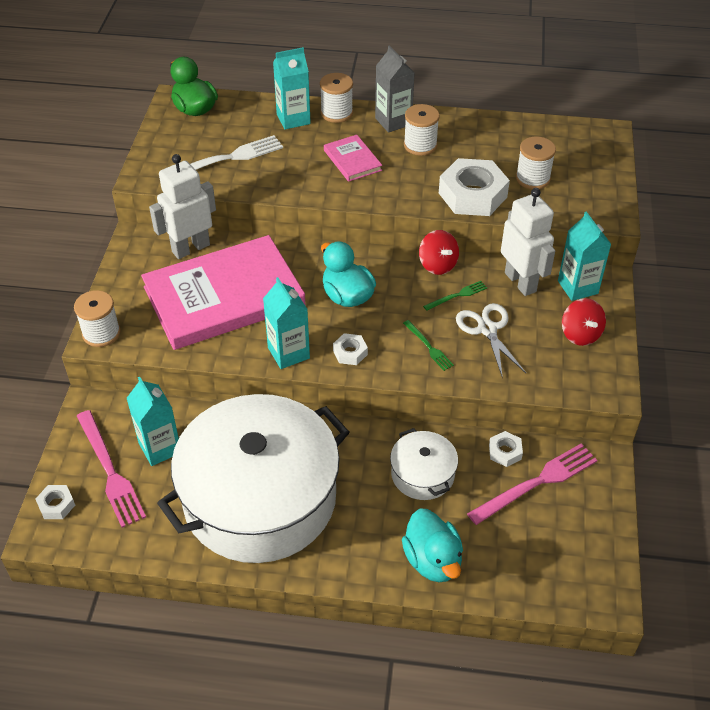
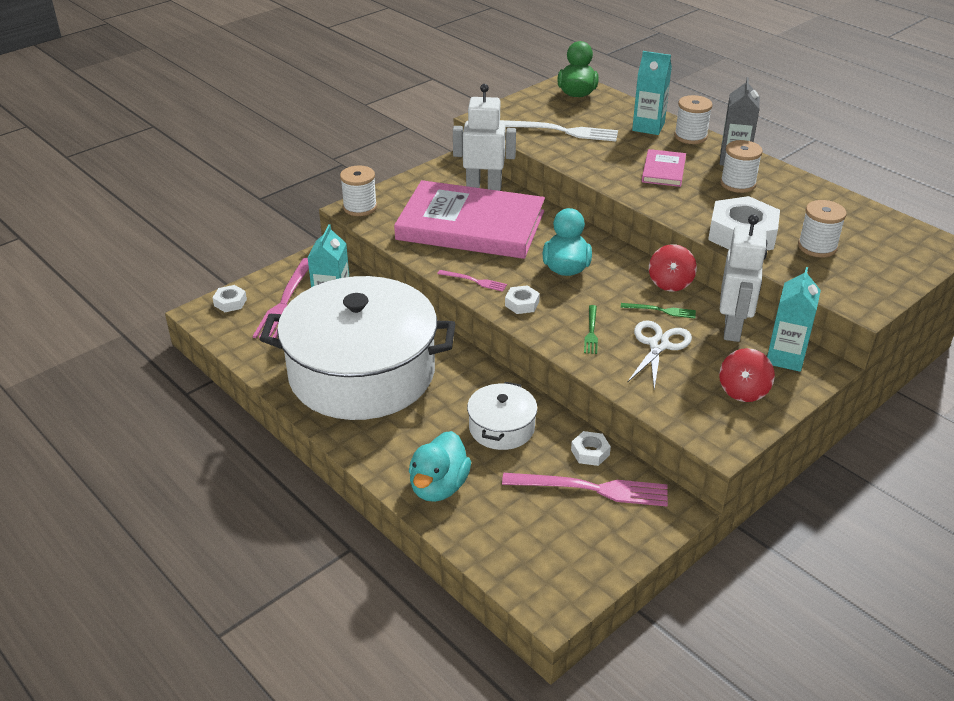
camera: 40 degrees right, 10 degrees down
(288, 353) = (474, 281): turquoise carton -> pink fork

